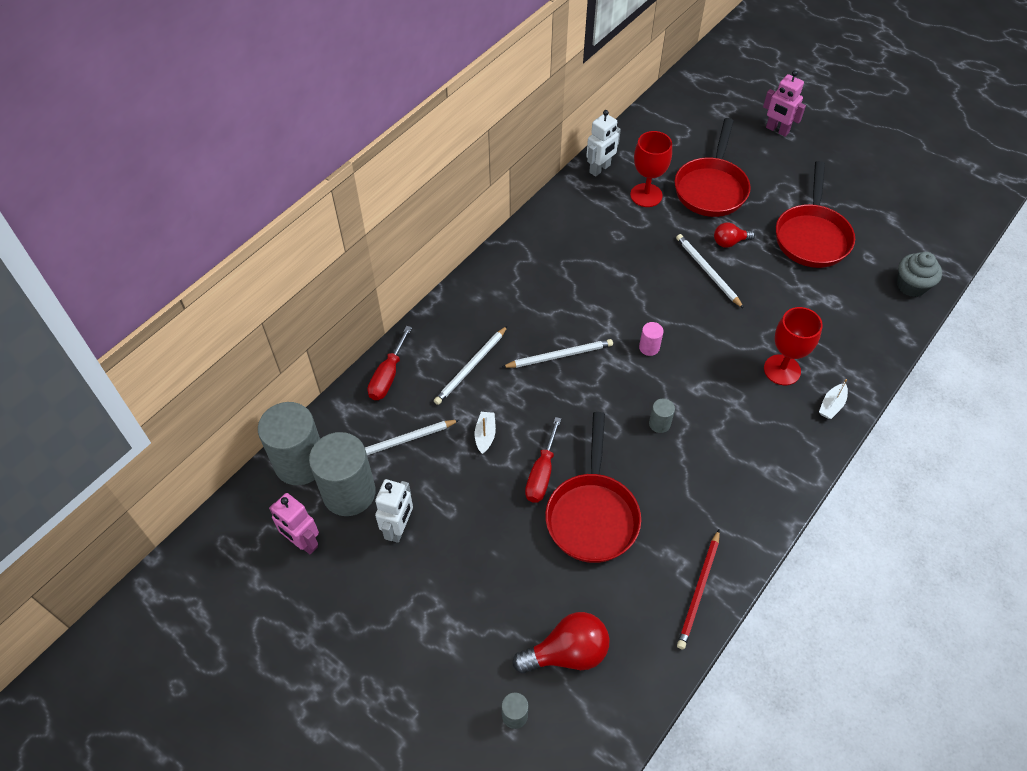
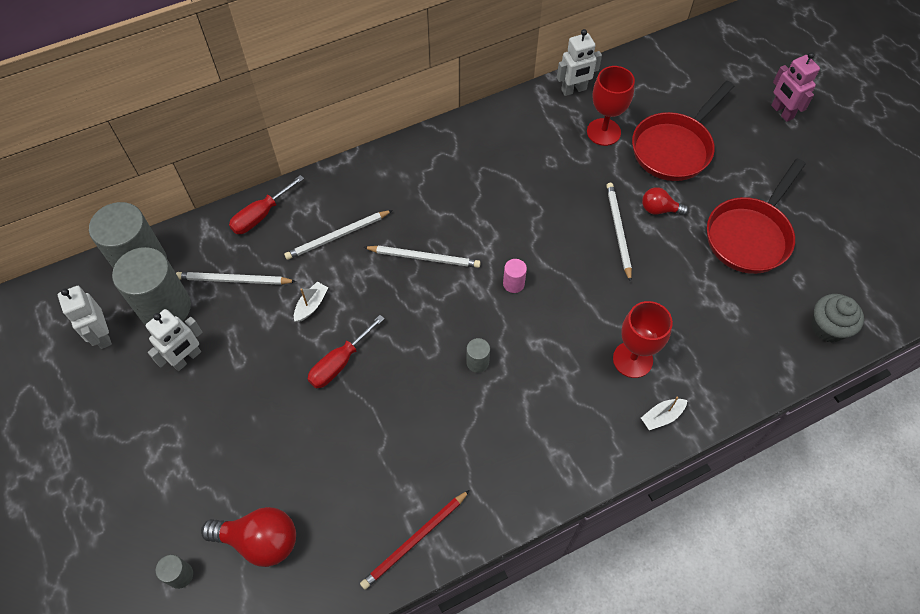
camera: 25 degrees right, 5 degrees up
(303, 542) = (102, 335): pink robot -> white robot
(592, 514) = (361, 422): red pan -> none

